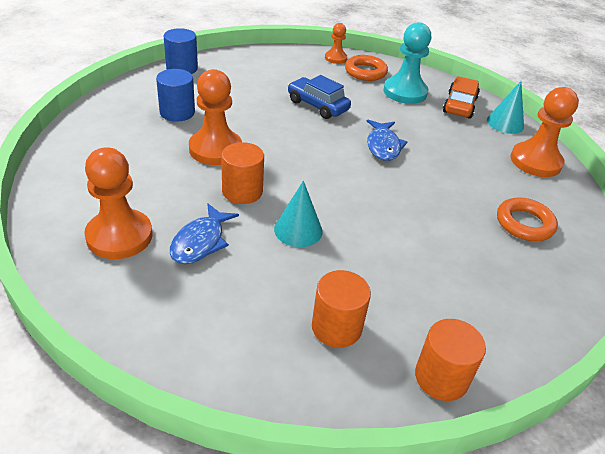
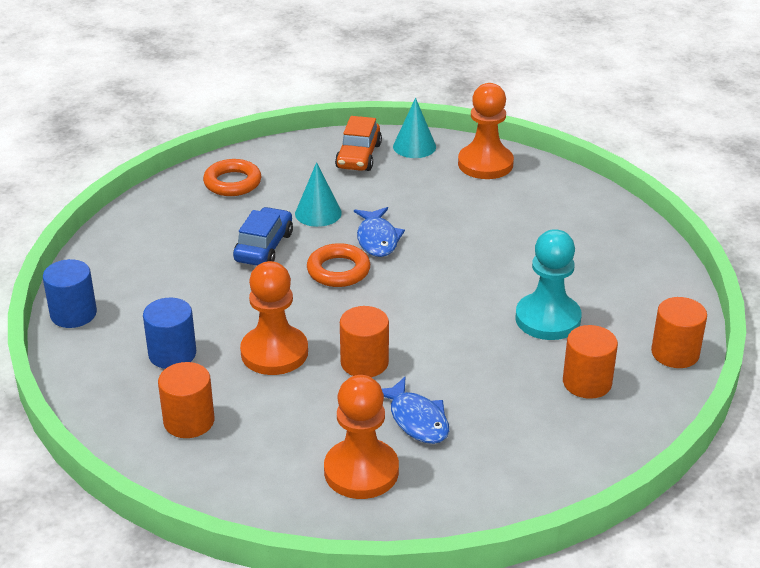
camera: 50 degrees left, 5 degrees down
(117, 142) = (189, 421): none -> orange cylinder
(298, 230) = (453, 351): turquoise cone -> turquoise cone (318, 213)
(317, 105) = (264, 247): blue car -> blue car turned 120 degrees clockwise
(335, 58) = (180, 189): orange pawn -> none
(383, 146) = (377, 239): blue fish -> blue fish turned 45 degrees clockwise
(405, 92) = (300, 177): turquoise pawn -> turquoise pawn (547, 319)
(459, 105) = (358, 156): orange car -> orange car turned 135 degrees counterclockwise
(524, 223) = (556, 219): orange ring -> orange ring (338, 270)

